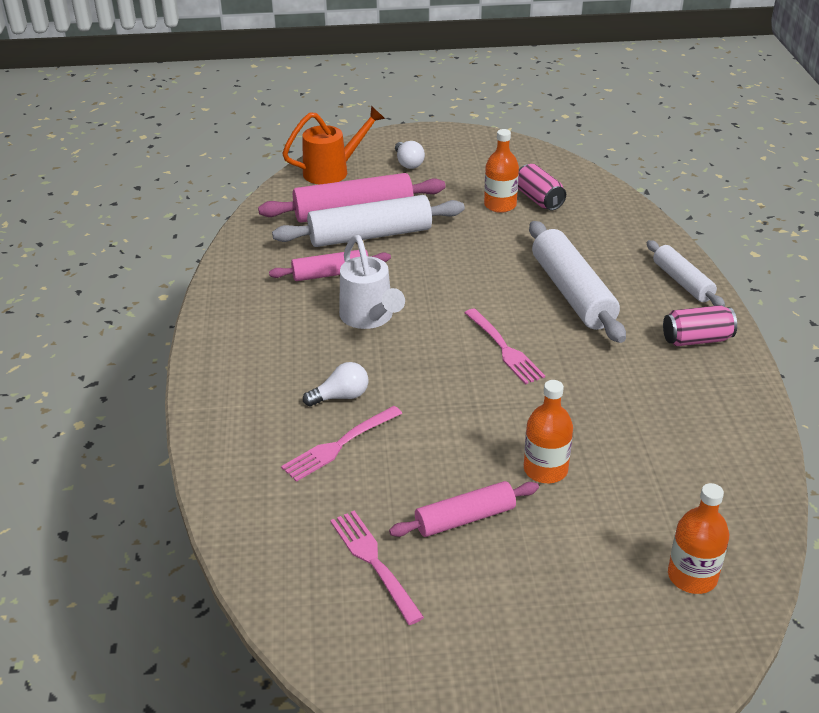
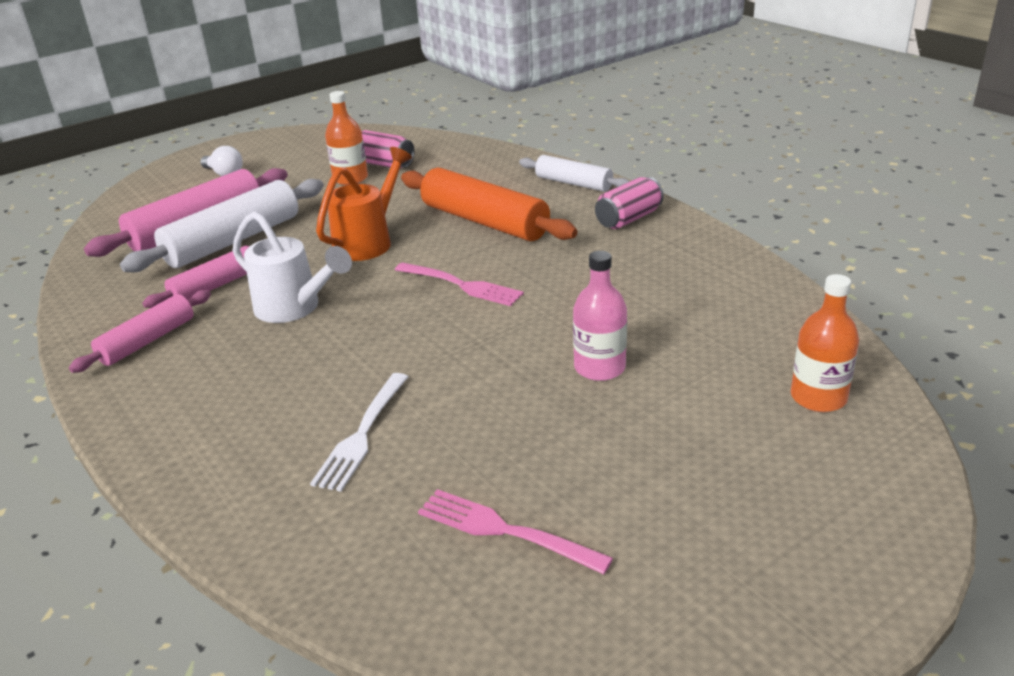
camera: 30 degrees left, 5 degrees down
(332, 171) = (143, 202): orange watering can -> orange watering can (368, 241)
(340, 444) = (362, 433): pink fork -> white fork
(341, 396) = (324, 389): white light bulb -> none
(465, 518) = (563, 444): pink rolling pin -> pink rolling pin (147, 341)
(545, 469) = (599, 367): orange bottle -> pink bottle
(572, 293) = (484, 221): white rolling pin -> orange rolling pin

